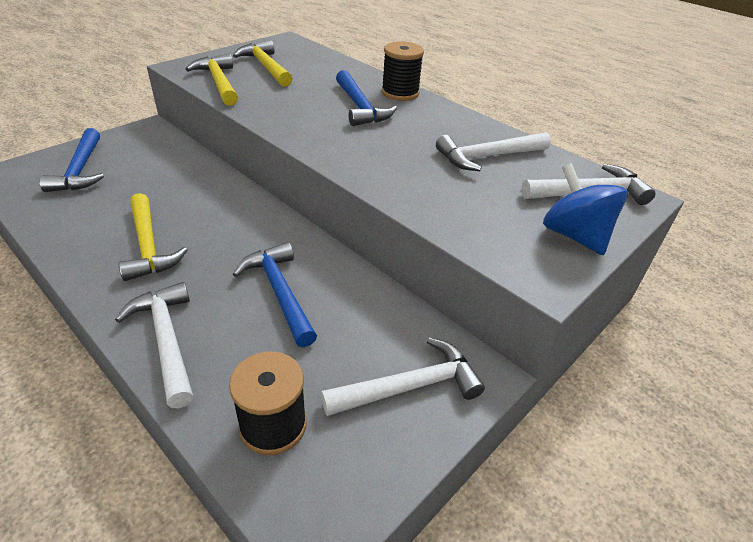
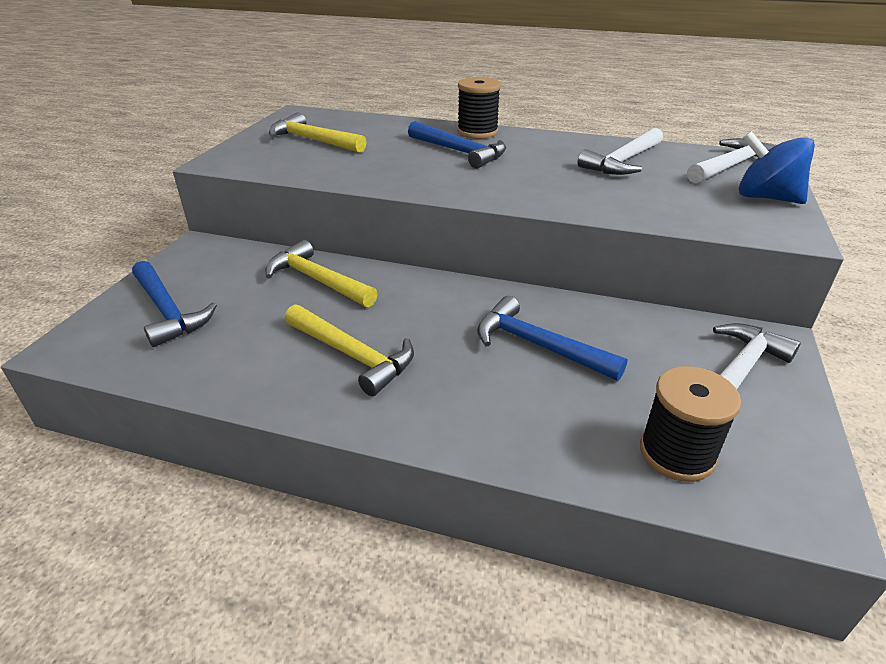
camera: 25 degrees left, 5 degrees down
(166, 340) = (488, 430): white hammer -> none
(218, 82) = (284, 165): yellow hammer -> yellow hammer (317, 280)

